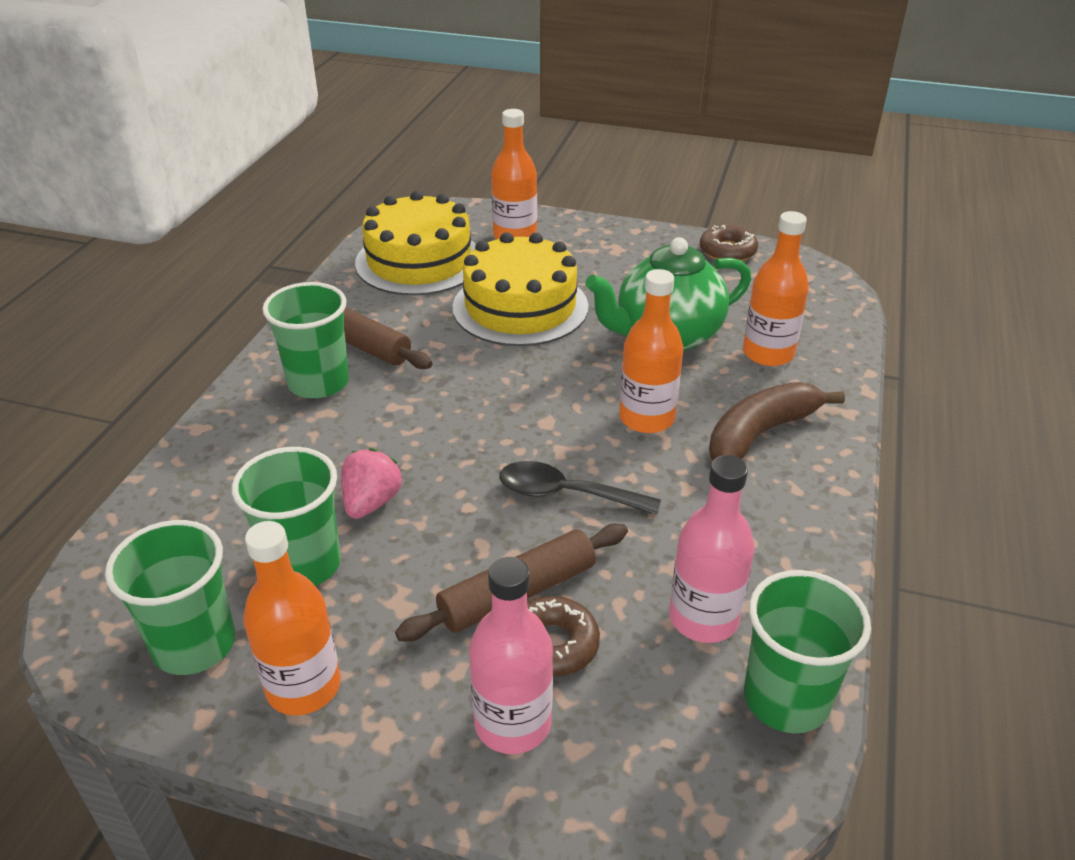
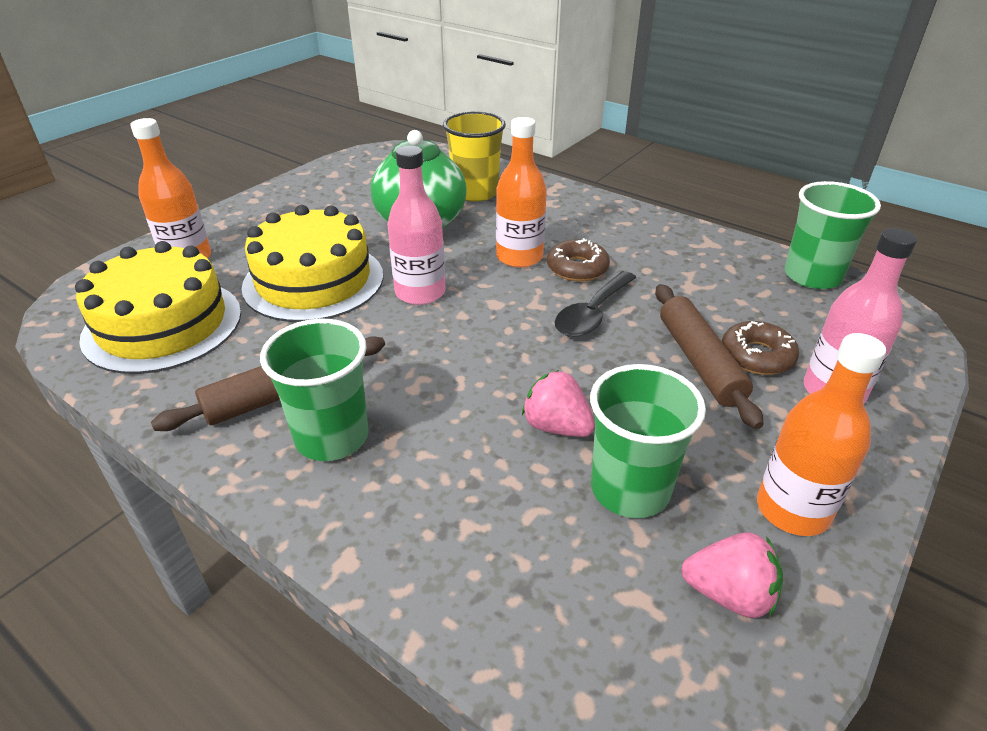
camera: 70 degrees left, 0 degrees up
(194, 644) = (729, 594): green cup -> pink strawberry
(703, 618) = (740, 287): pink bottle -> pink bottle (420, 293)
(727, 251) = (331, 172): brown donut -> brown donut (577, 268)
(760, 434) = (563, 219): brown banana -> none
(768, 353) = (475, 192): orange bottle -> yellow cup

